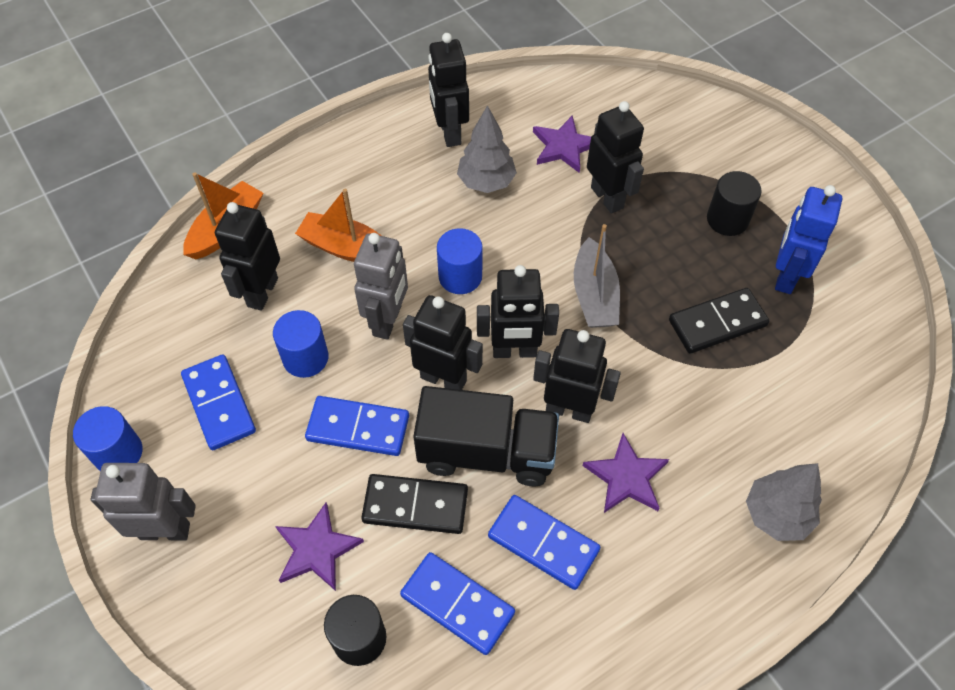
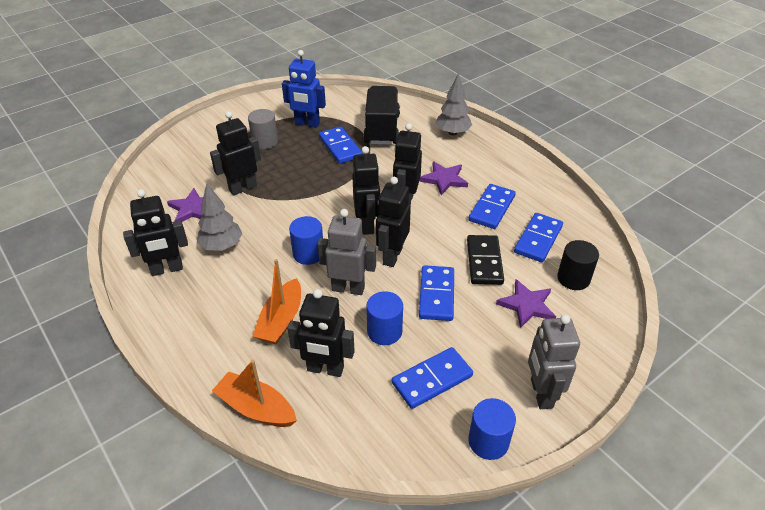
camera: 95 degrees left, 15 degrees down
(487, 452) = (441, 233): black truck -> black truck (382, 129)
(594, 295) = (322, 192): grey boat -> none
(717, 323) = (340, 147): black domino -> blue domino
(727, 219) = (265, 142): black cylinder -> grey cylinder

